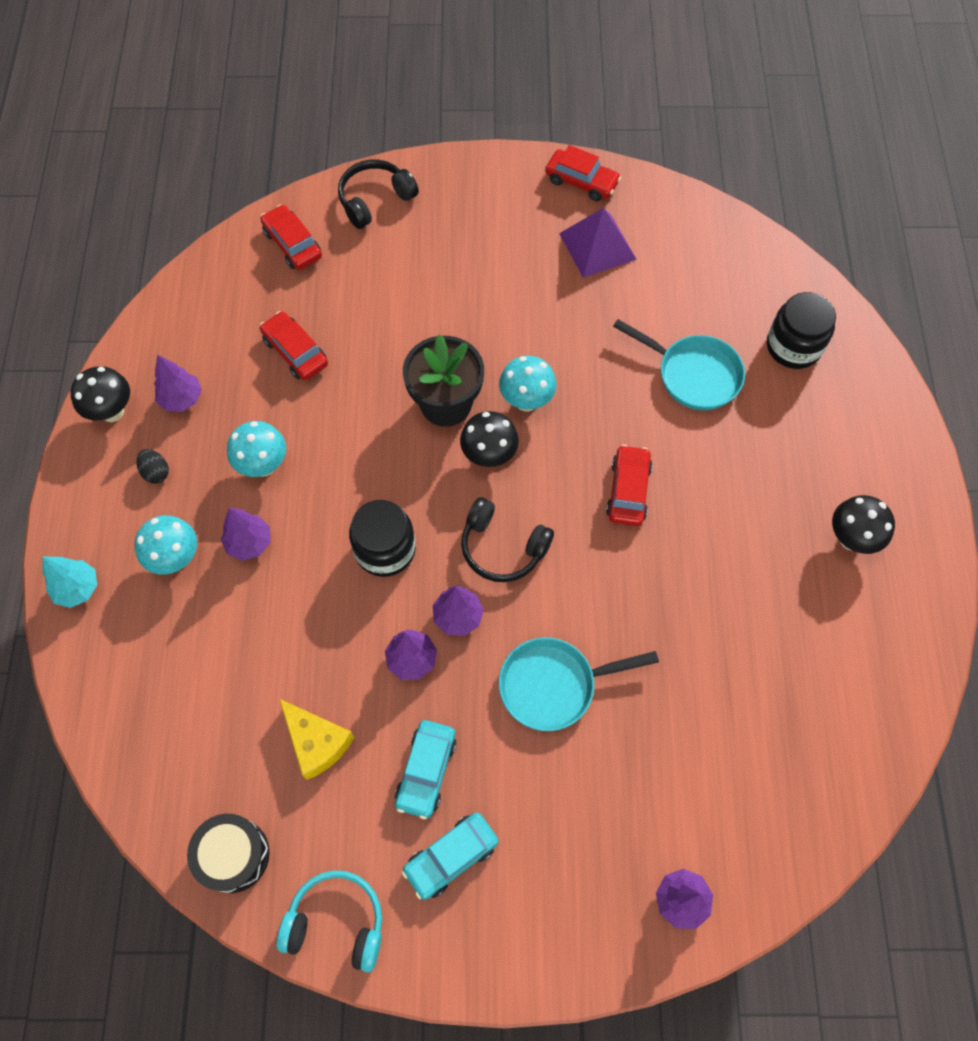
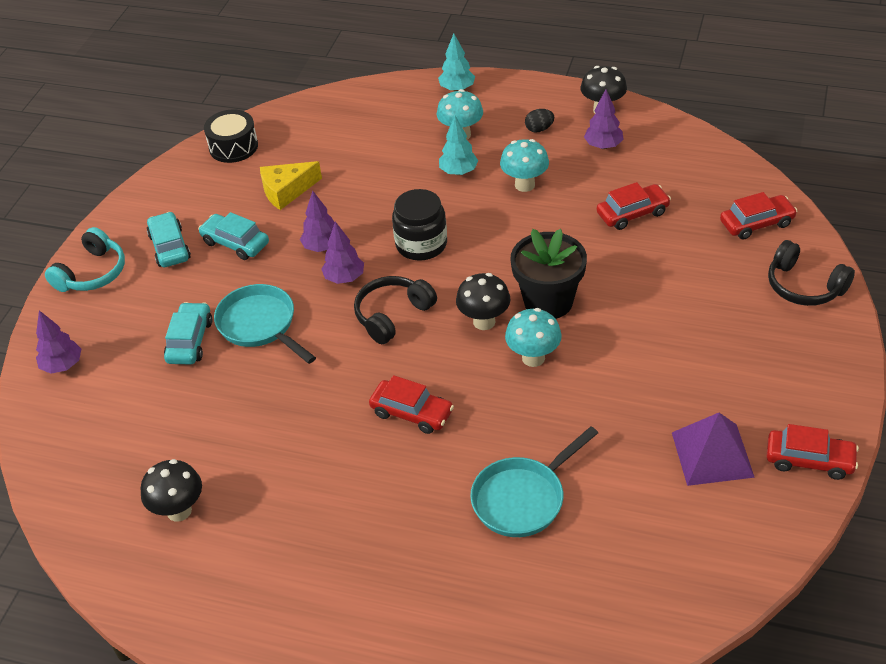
camera: 110 degrees right, 20 degrees down
(249, 543) = (458, 172): purple tree -> turquoise tree
(336, 923) = (163, 188): turquoise headphones -> turquoise headphones (92, 273)
(375, 200) = (804, 286): black headphones -> black headphones turned 150 degrees clockwise
(554, 685) = (260, 325): turquoise pan -> turquoise pan turned 45 degrees counterclockwise
(581, 181) = (809, 460): red car -> red car turned 120 degrees counterclockwise
(599, 758) = (190, 341): none -> turquoise car
(793, 346) = (531, 604): black jar -> none
(851, 539) = (288, 581): black mushroom -> black mushroom (179, 511)

